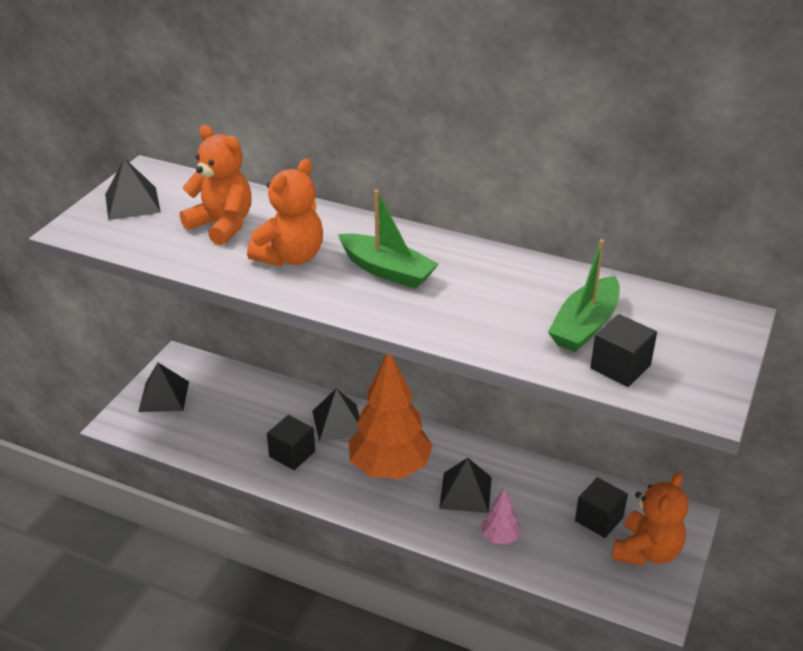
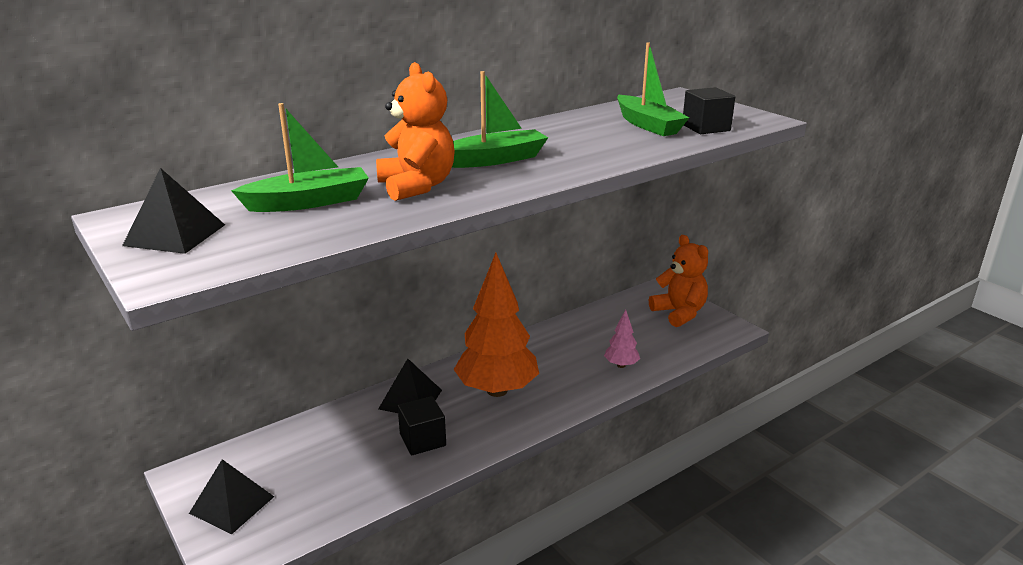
camera: 60 degrees left, 10 degrees down
(222, 225) = (308, 202): orange teddy bear -> green boat
(465, 492) = (560, 363): black pyramid -> none
(599, 519) = (636, 319): black cube -> none

